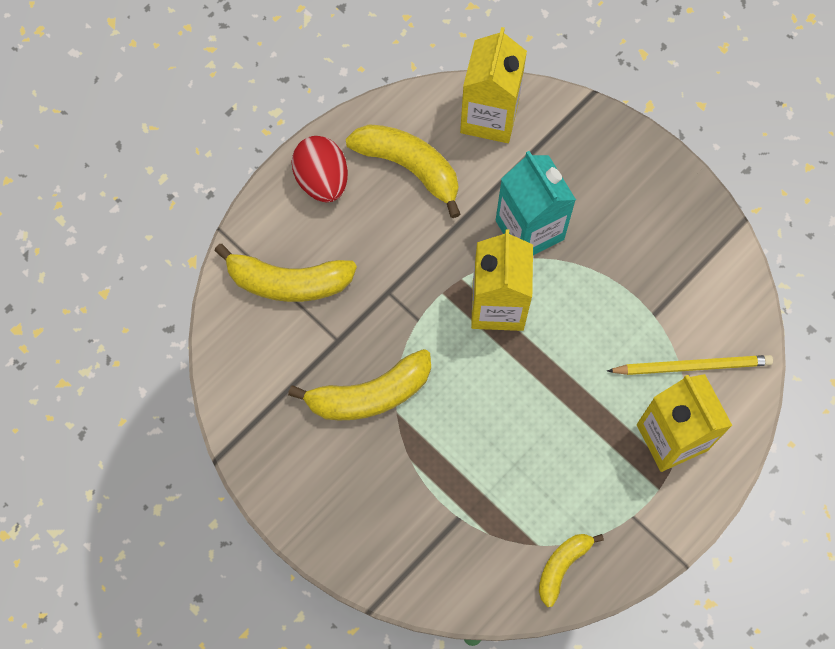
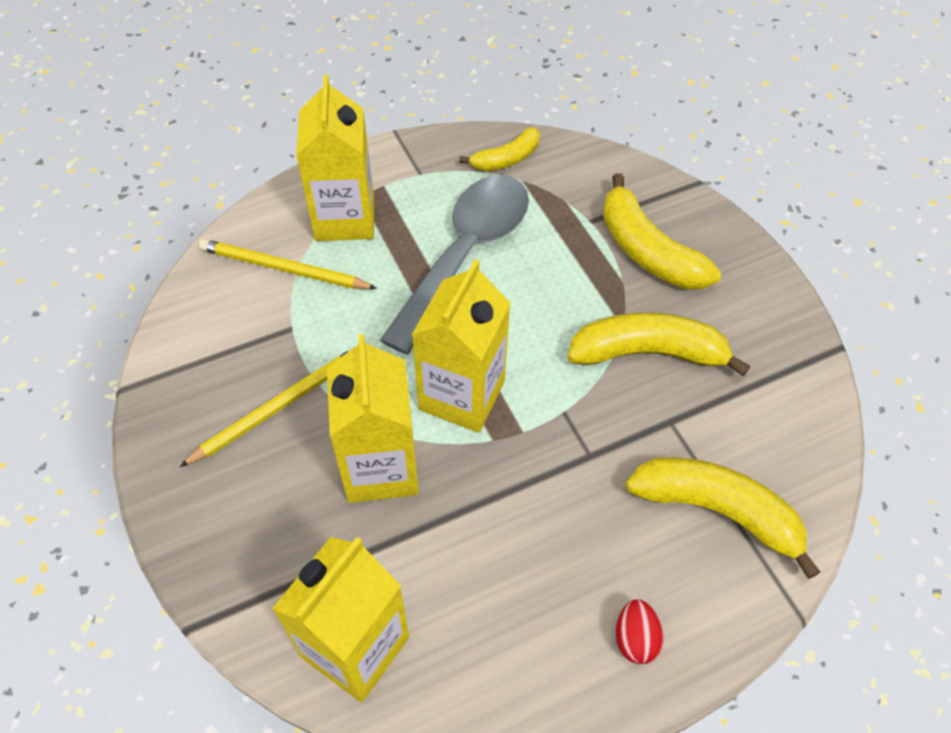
camera: 160 degrees left, 15 degrees down
(322, 180) = (635, 639): red egg -> red egg, size x0.57
(409, 167) = (503, 611): yellow banana -> yellow banana (647, 251)
(529, 230) = (381, 467): turquoise carton -> yellow carton
(551, 438) = (465, 254): none -> grey spoon
(624, 248) = (278, 406): none -> yellow pencil

